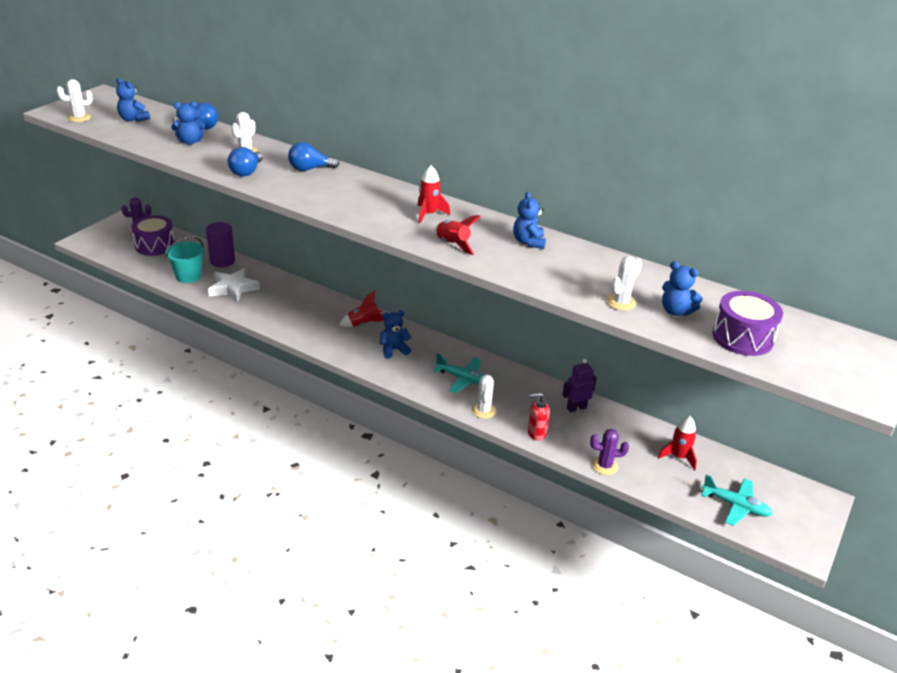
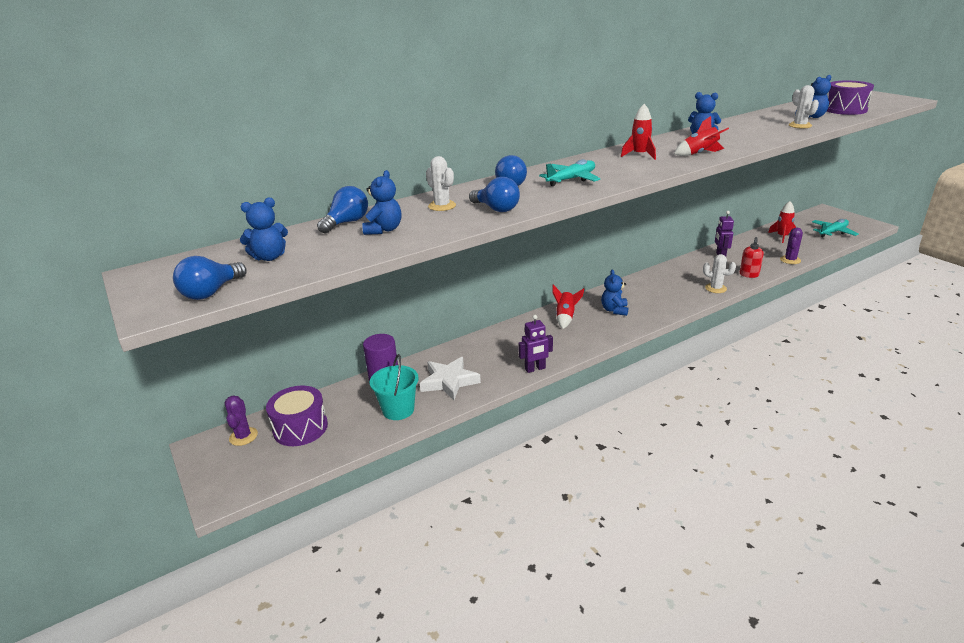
camera: 60 degrees left, 5 degrees down
(79, 118) = (211, 292): white cactus -> blue light bulb
(268, 324) = (535, 369): none -> purple robot
(463, 379) = (670, 288): turquoise plane -> turquoise plane (571, 179)

